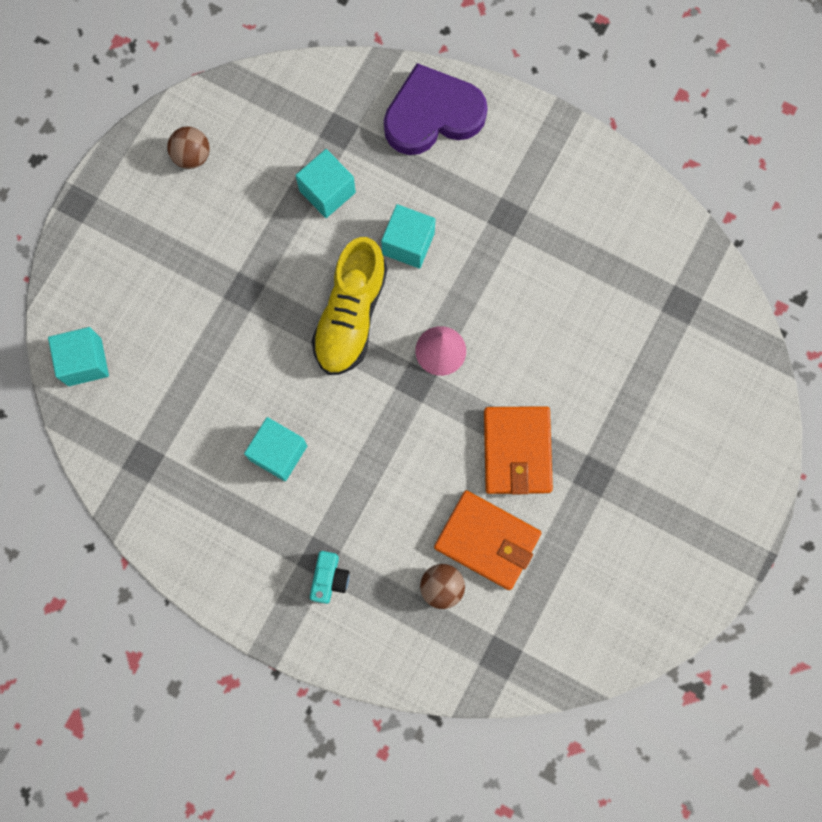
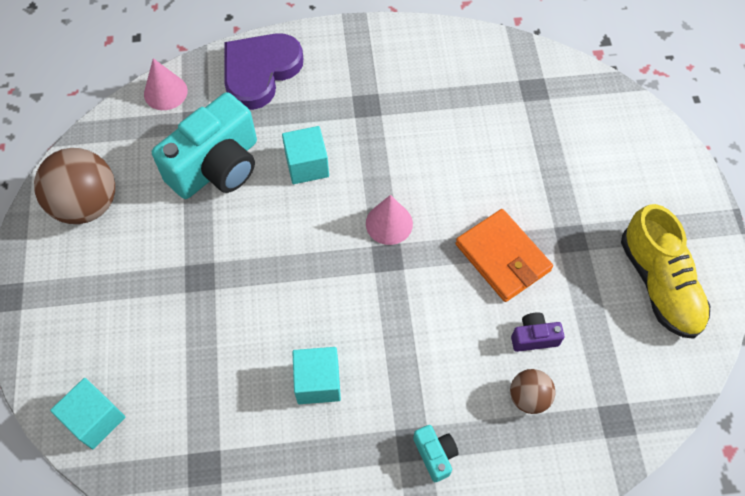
camera: 35 degrees left, 15 degrees down
(192, 156) = (87, 205): brown ball -> brown ball, size x1.89
(327, 192) = (217, 167): turquoise cube -> turquoise camera
(331, 81) = (165, 92): none -> pink cone
(351, 315) = (300, 241): yellow shoe -> yellow shoe (659, 284)
(487, 540) = (534, 337): orange wallet -> purple camera

